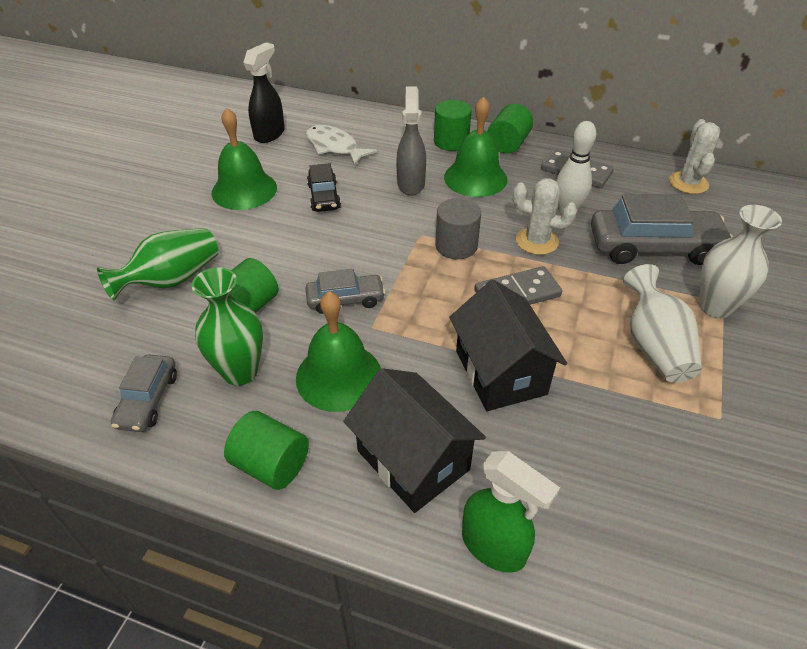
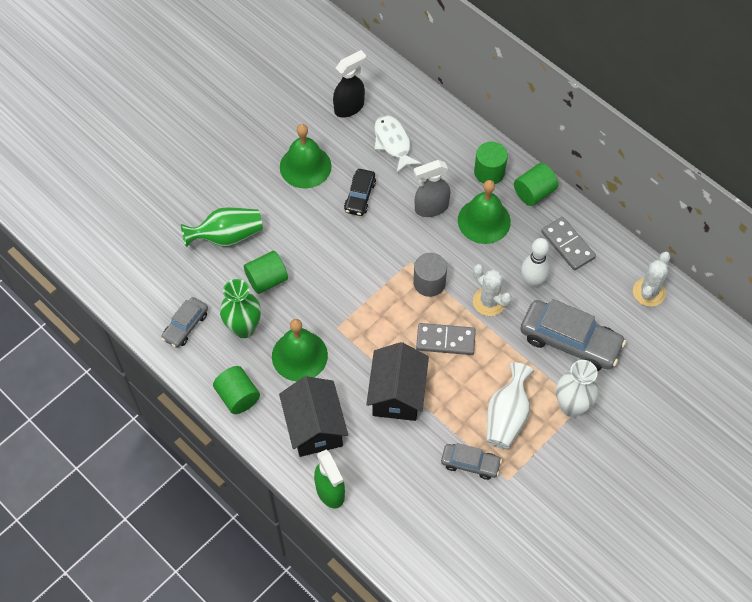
camera: 25 degrees right, 15 degrees up
(345, 300) = (330, 299): grey car -> grey car (470, 464)
(411, 184) = (431, 208): grey spray bottle -> grey spray bottle turned 135 degrees counterclockwise

